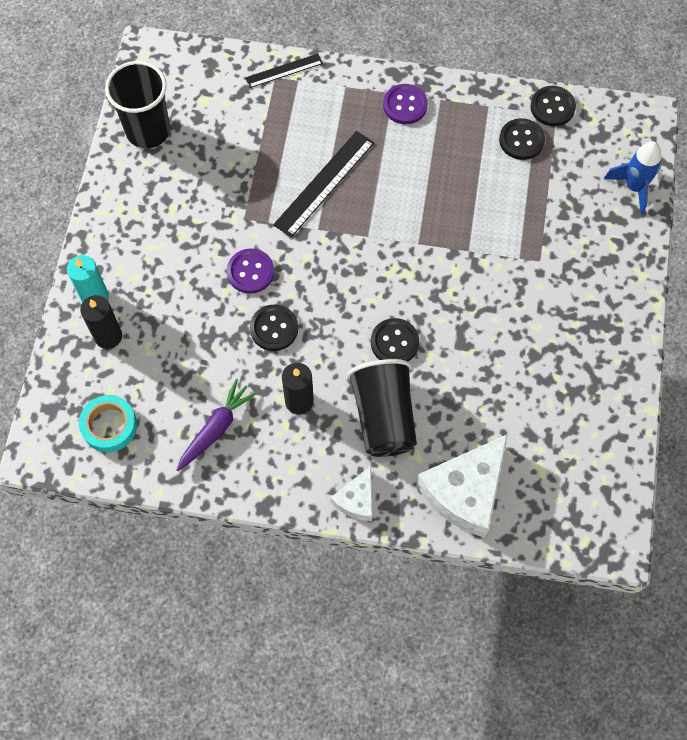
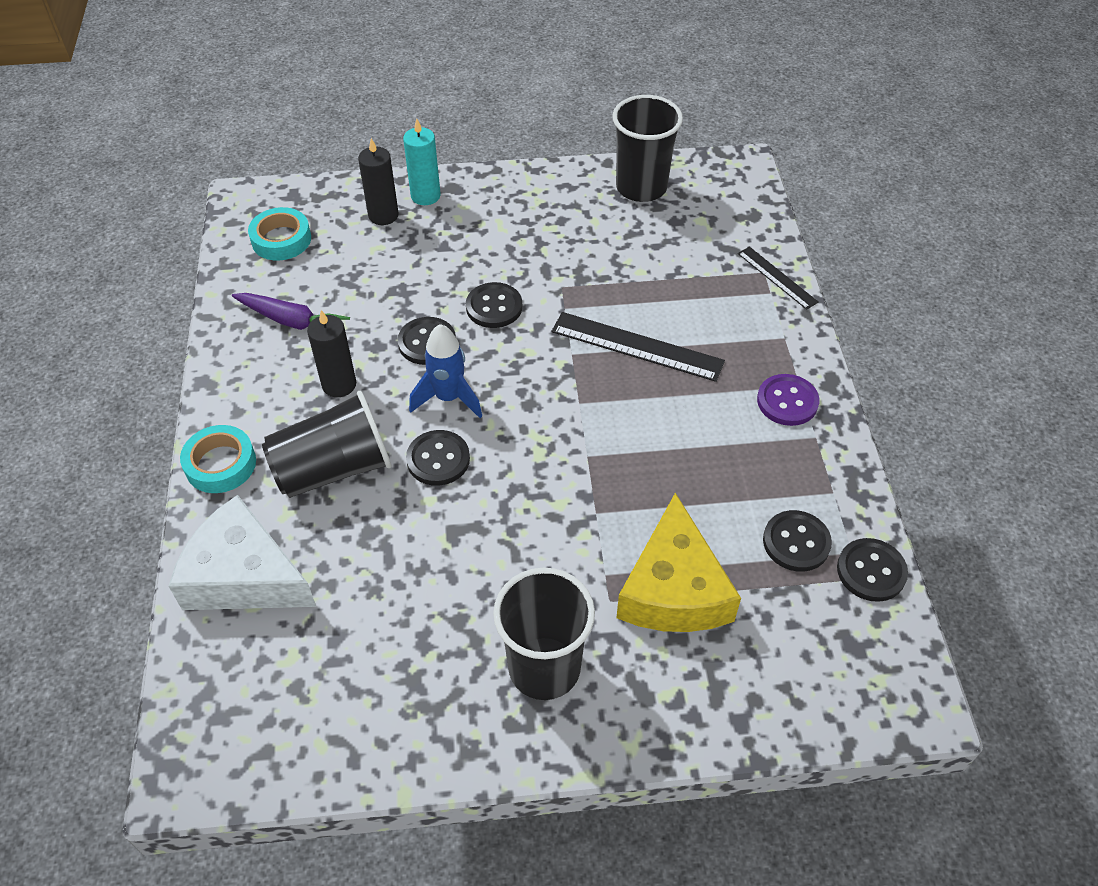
camera: 75 degrees right, 15 degrees down
(250, 272) = (494, 307): purple button -> black button
(356, 499) = (220, 464): white cheese -> turquoise tape
(540, 221) = (673, 589): none -> yellow cheese
(580, 311) = (544, 668): none -> black cup
(634, 187) = (782, 707): blue rocket -> blue rocket (448, 398)

